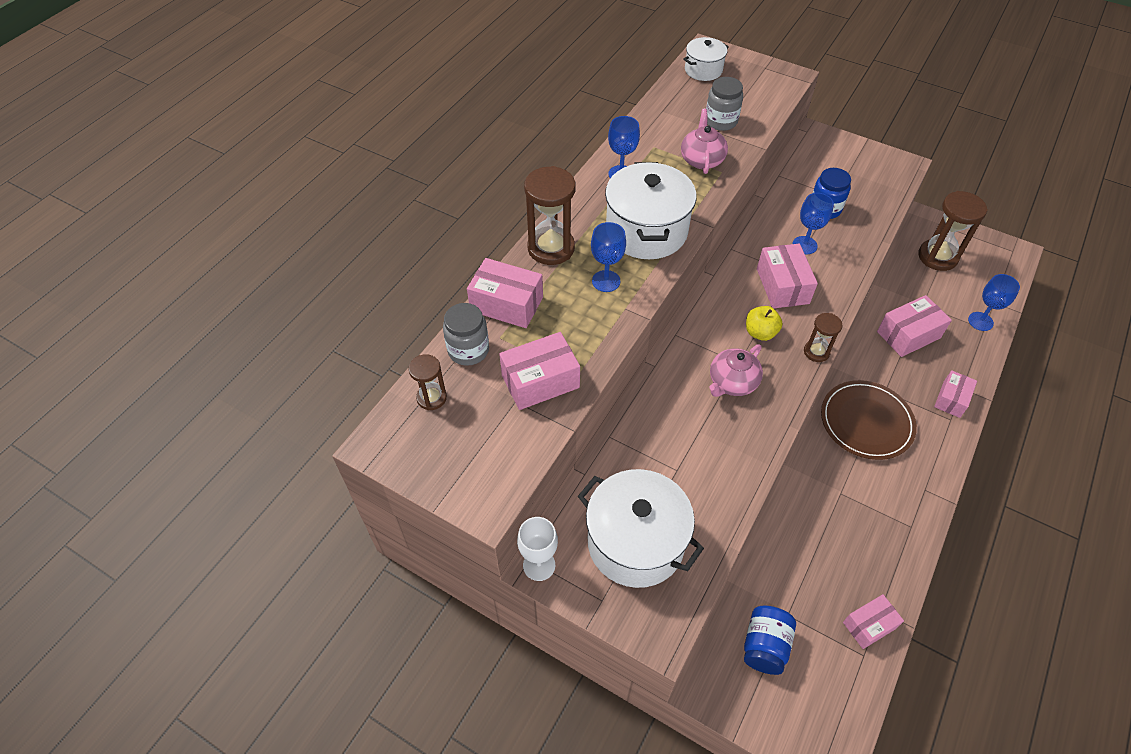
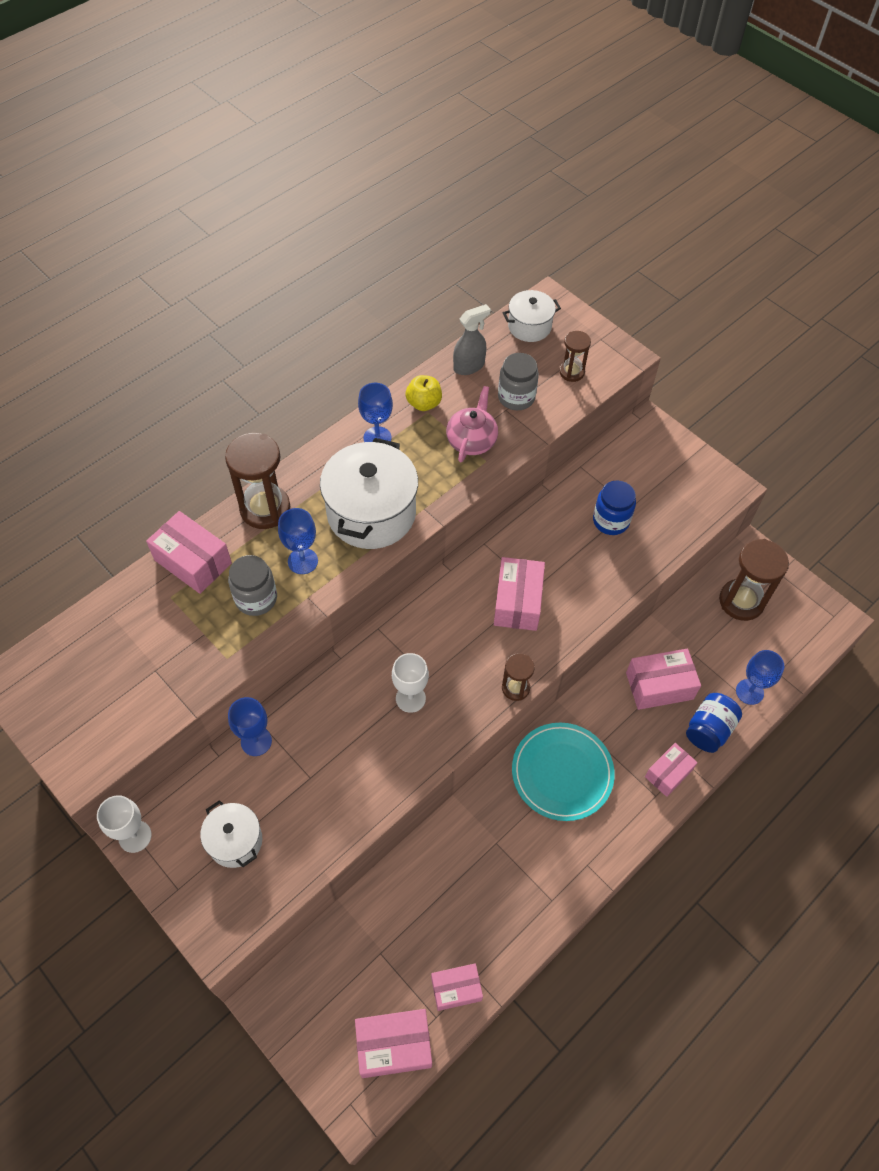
camera: 15 degrees right, 5 degrees up
(431, 398) = (78, 645): brown hourglass -> brown hourglass (571, 372)
(468, 350) = (134, 603): grey jar -> grey jar (256, 598)
(540, 381) = (188, 655): pink box -> pink box (394, 1045)
(635, 542) = (235, 841): white pot -> white pot, size x0.55
(669, 107) = (469, 366): none -> grey spray bottle
(732, 382) = (410, 698): pink teapot -> white goblet
(760, 333) = (467, 650): yellow apple -> yellow apple (424, 403)
(764, 646) = (342, 977): blue jar -> blue jar (708, 729)
(804, 245) = (566, 559): blue goblet -> blue goblet (256, 741)
(866, 422) = (562, 773): brown plate -> turquoise plate

